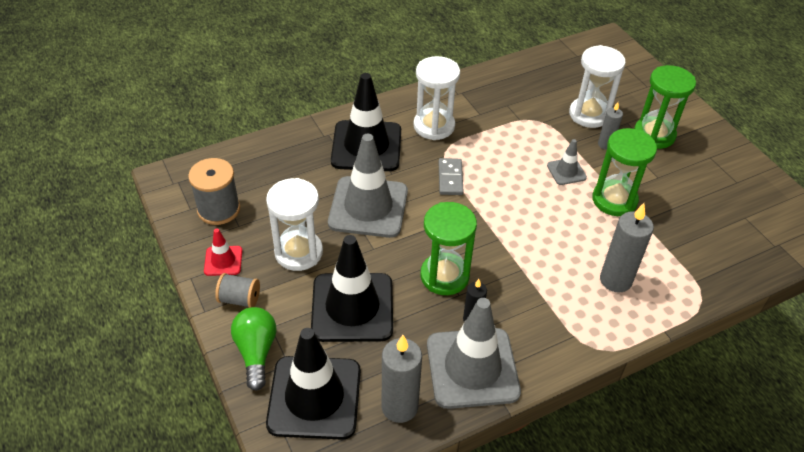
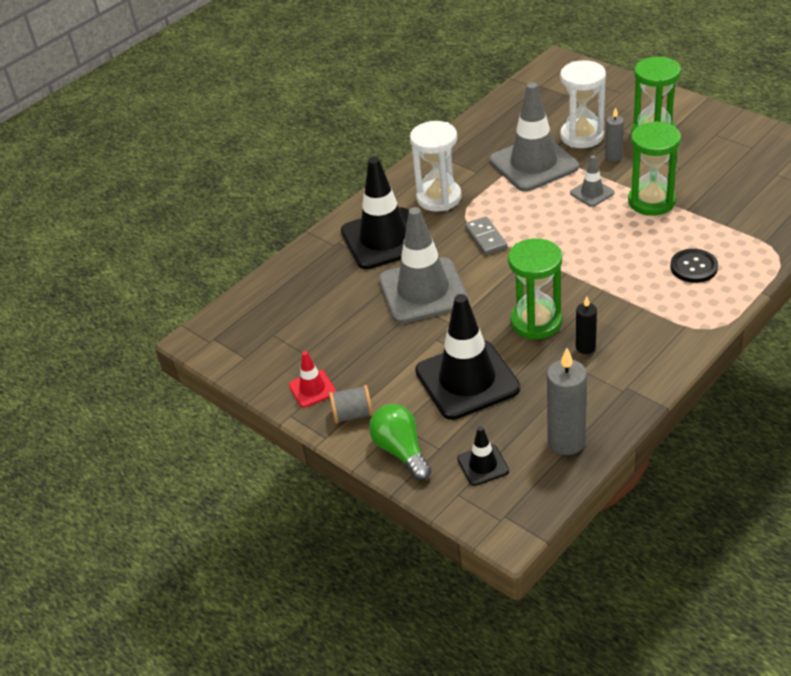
camera: 15 degrees left, 5 degrees down
(218, 209) = (274, 347): grey spool -> none
(298, 252) = (382, 354): white hourglass -> none
(314, 397) = (483, 465): black traffic cone -> black traffic cone, size x0.47
(472, 368) = (611, 385): grey traffic cone -> grey traffic cone (533, 164)
(615, 280) = (693, 267): grey candle -> black button

